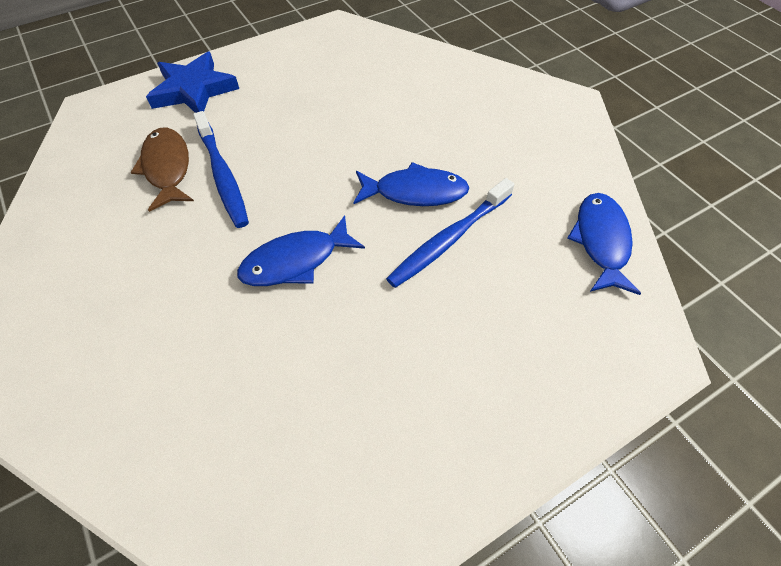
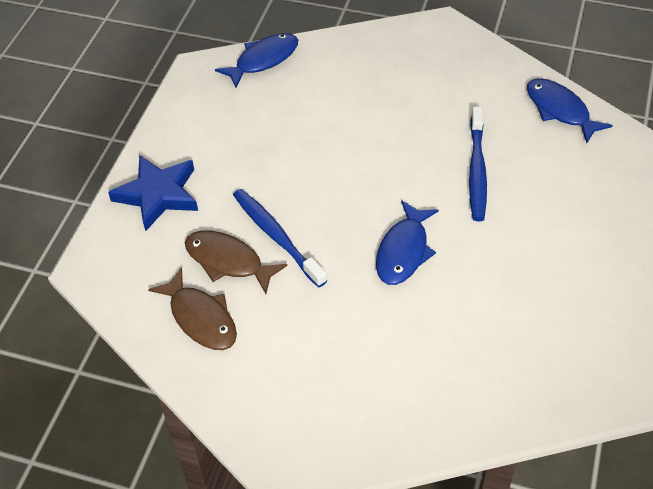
camera: 40 degrees left, 5 degrees down
(92, 195) = (201, 318): none -> brown fish
(222, 175) = (277, 237): blue toothbrush -> blue toothbrush turned 150 degrees counterclockwise
(415, 192) = (420, 156): blue fish -> blue fish (263, 60)

